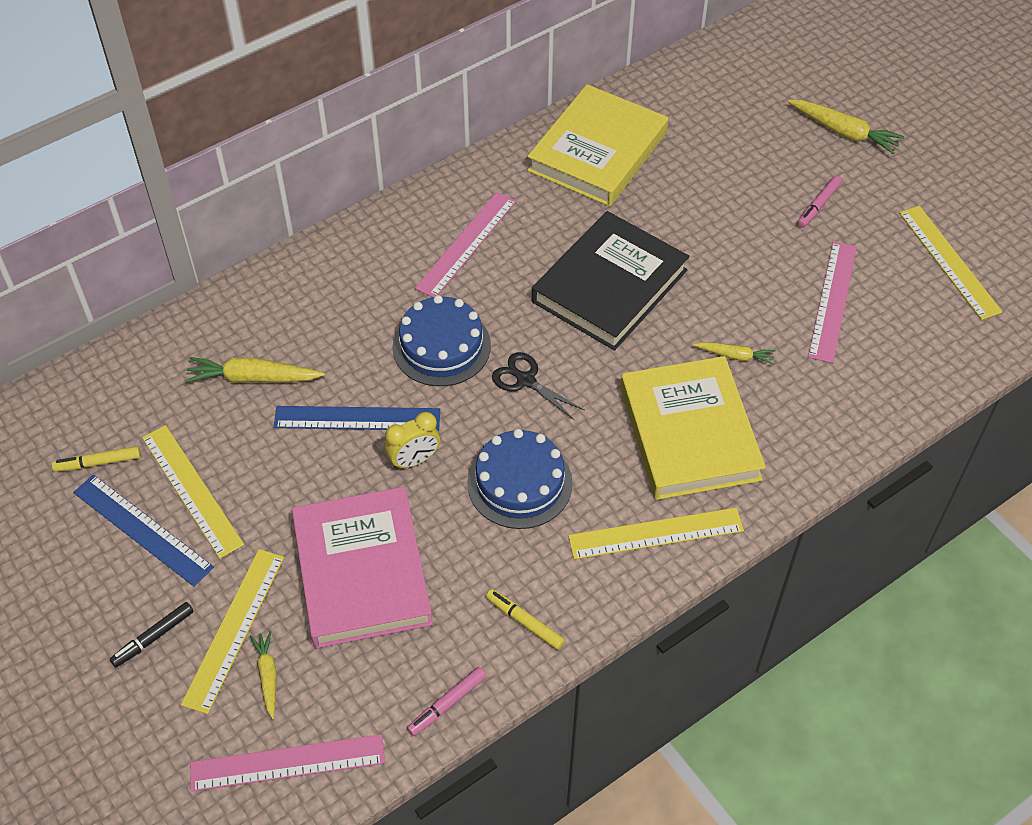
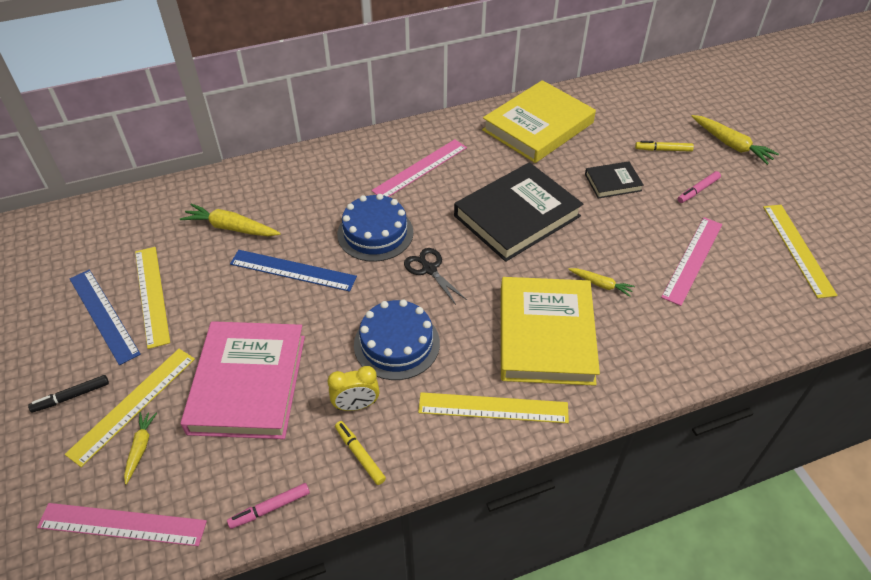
camera: 15 degrees right, 5 degrees down
(98, 463) = (97, 262): yellow marker -> yellow marker (663, 150)
(414, 460) = (322, 309): yellow clock -> yellow clock (356, 405)
(713, 215) = (613, 182): none -> black book

